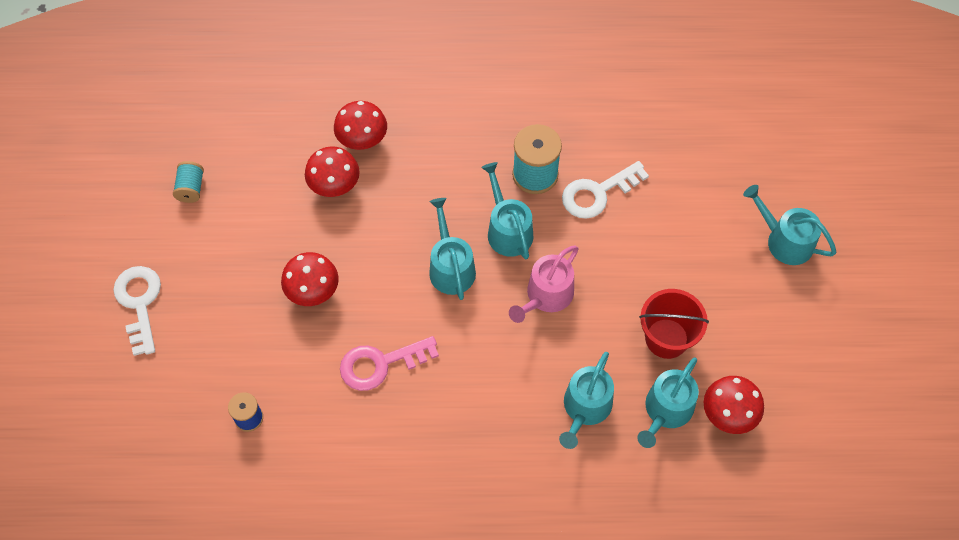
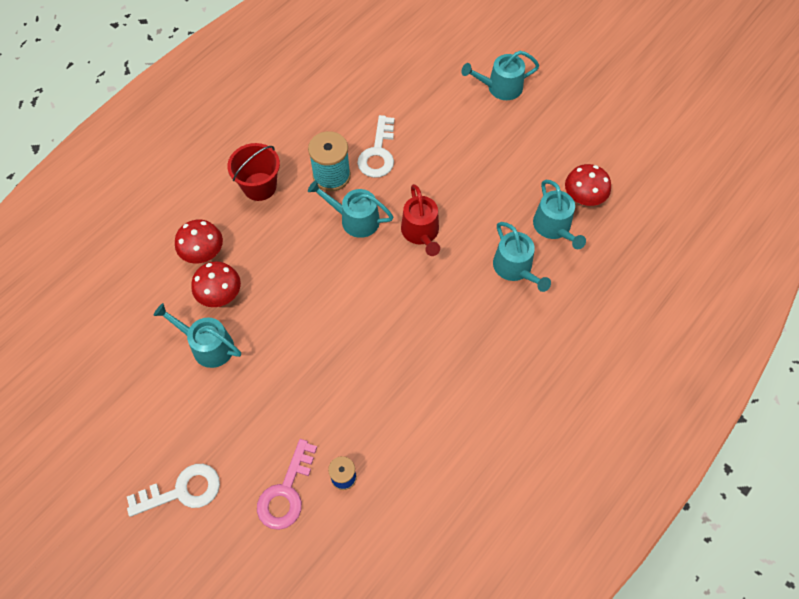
camera: 50 degrees left, 0 degrees up
(139, 303) = (183, 490): white key -> white key turned 135 degrees clockwise
(191, 188) = (126, 389): turquoise spool -> none
(313, 291) = (286, 366): red mushroom -> none
(380, 364) = (380, 363): pink key -> pink key (286, 492)
(450, 267) = (349, 270): turquoise watering can -> turquoise watering can (208, 346)
(546, 296) = (421, 232): pink watering can -> red watering can
(666, 338) = (508, 191): red bucket -> red bucket (259, 186)

